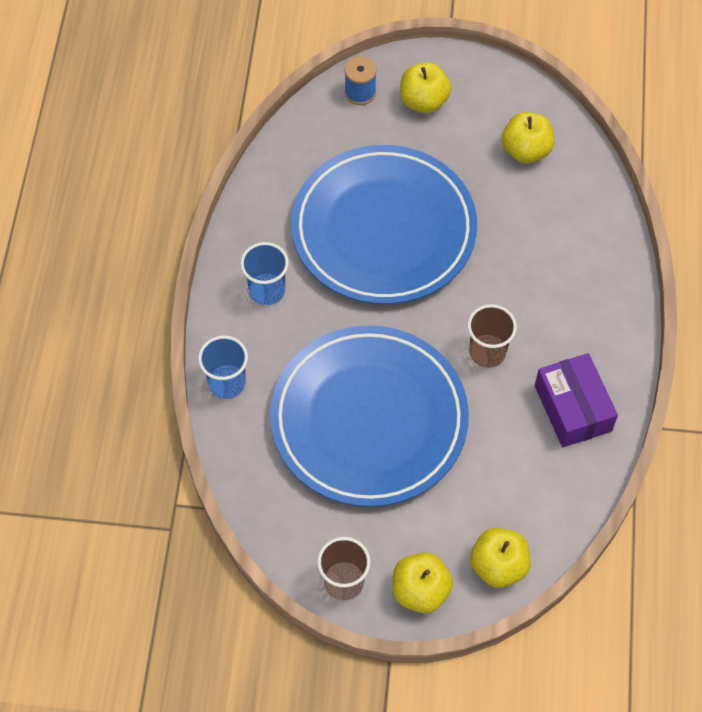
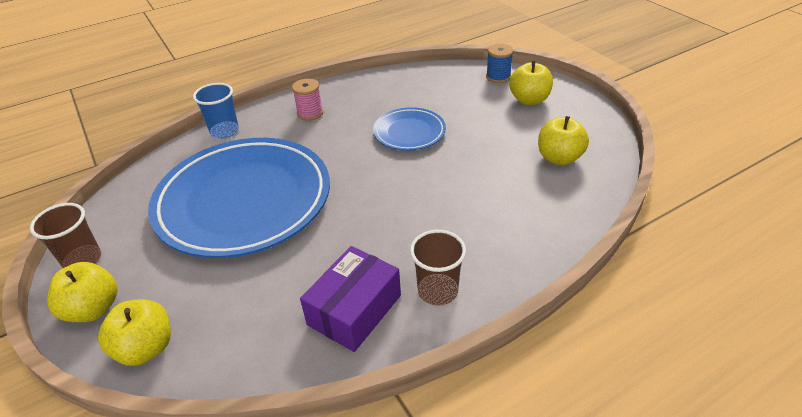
camera: 55 degrees right, 20 degrees down
(267, 290) = (310, 113): blue cup -> pink spool
(383, 230) = (409, 132): blue plate -> blue plate, size x0.47
(487, 352) = (360, 229): brown cup -> brown cup (437, 291)

